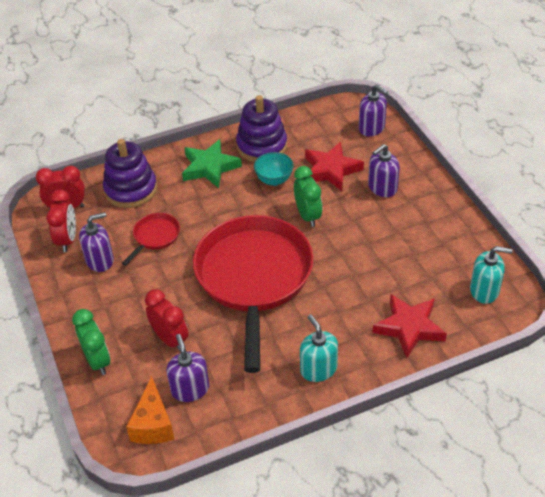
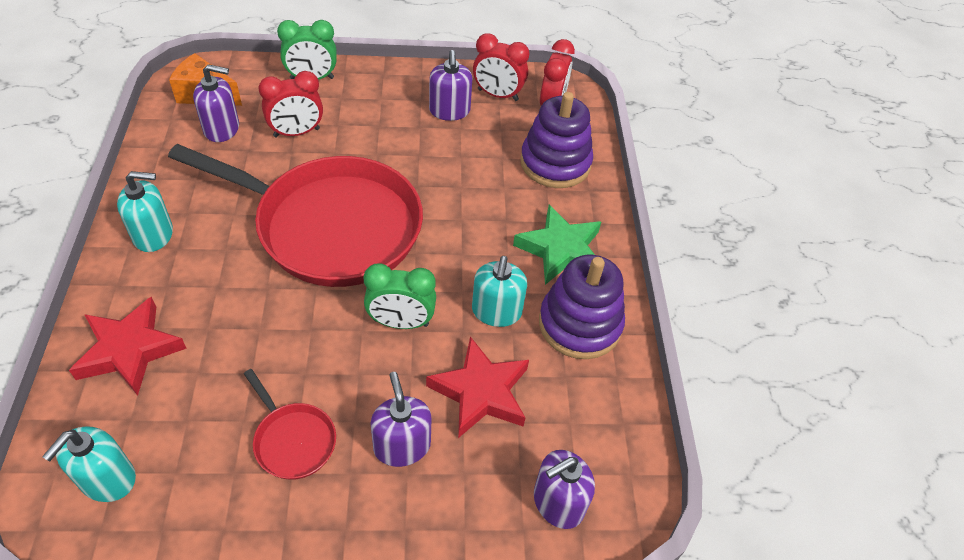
camera: 105 degrees right, 5 degrees up
(155, 237) = (458, 162): red pan -> red pan (293, 440)
(274, 180) = (496, 311): turquoise bowl -> turquoise soap dispenser

